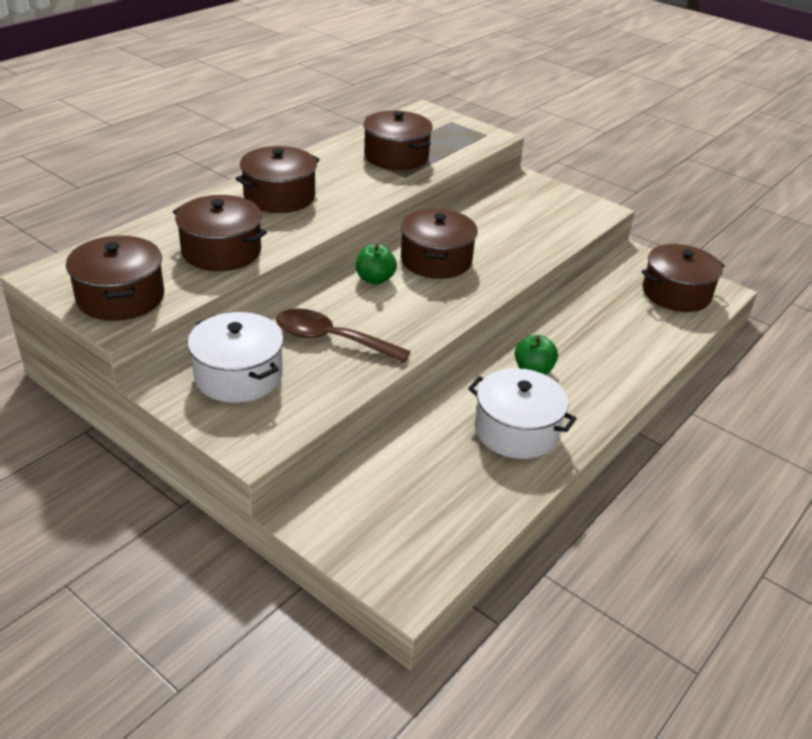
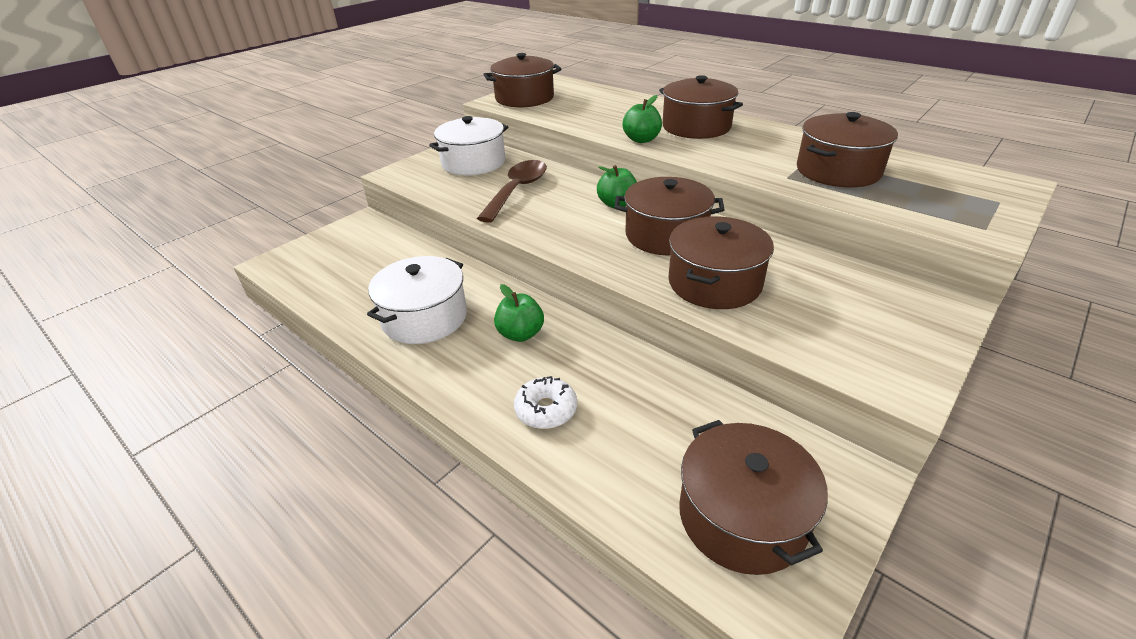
camera: 95 degrees right, 0 degrees up
(221, 251) = (592, 116): brown pot -> brown pot (714, 283)
(305, 228) = (641, 139): none -> green apple
(617, 358) = (546, 410): none -> white donut

